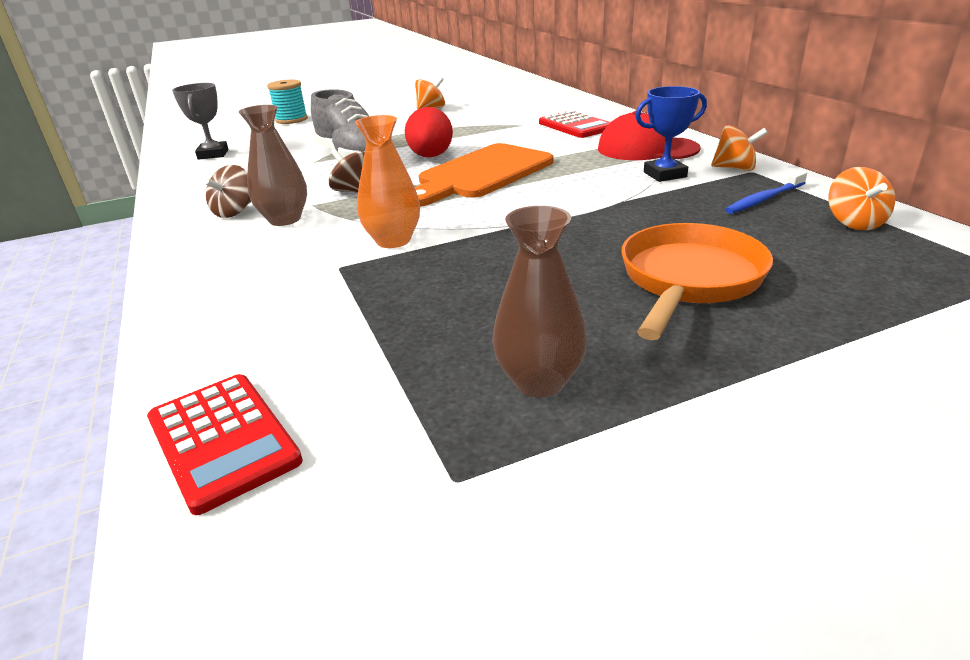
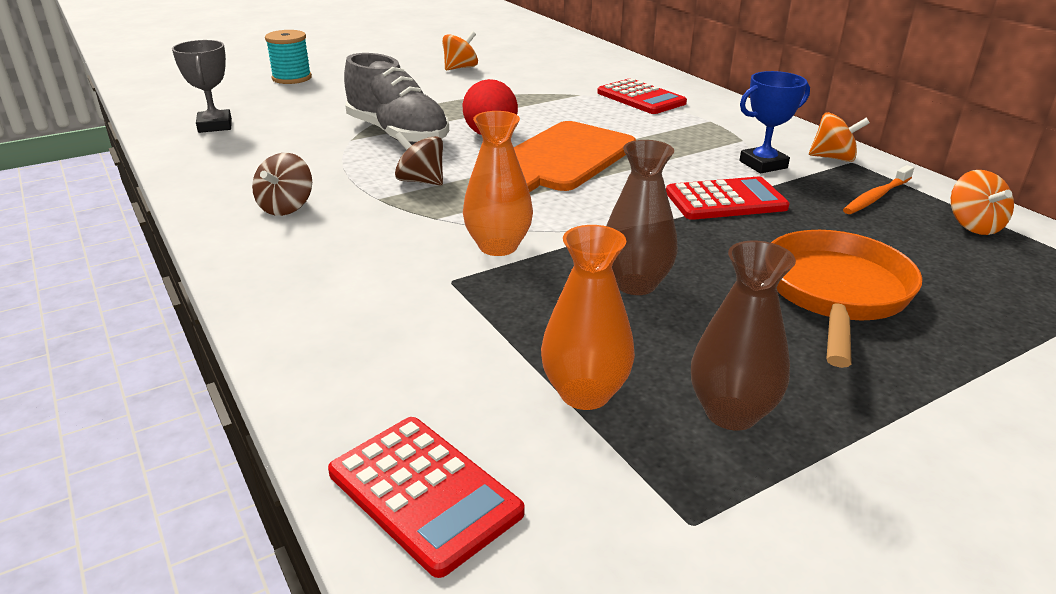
camera: 10 degrees left, 0 degrees up
(285, 219) = (354, 218): brown vase -> brown vase (635, 284)
(409, 360) = (585, 393): none -> orange vase
(616, 203) = (725, 200): none -> red calculator
(646, 149) = (731, 131): red cap -> none
(764, 199) = (876, 197): blue toothbrush -> orange toothbrush

